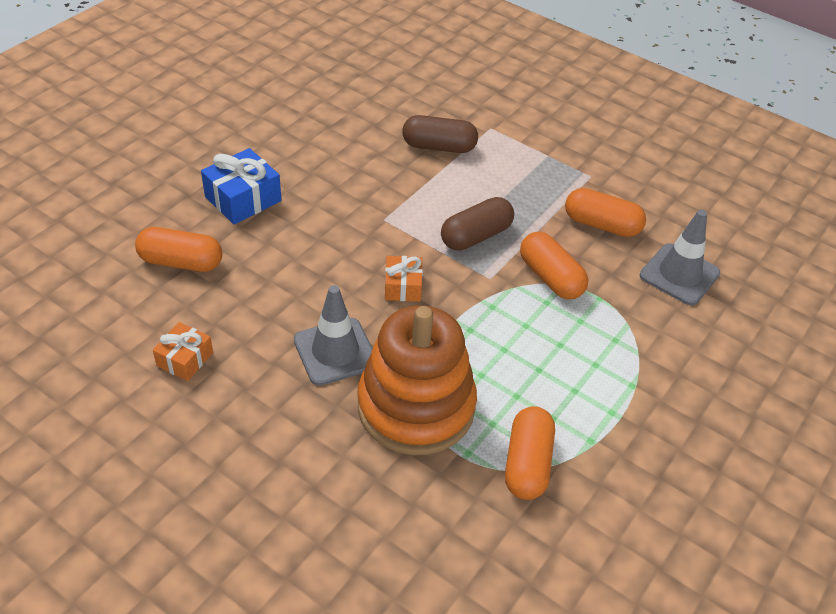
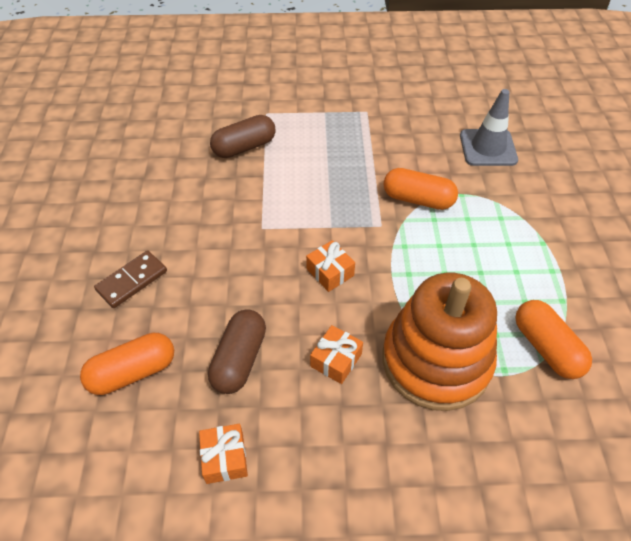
camera: 35 degrees left, 5 degrees up
(243, 199) = (132, 281): blue gift -> brown domino
(335, 352) = (336, 360): grey traffic cone -> orange gift
(476, 236) = (339, 200): brown capsule -> brown capsule (239, 359)
(601, 225) = (409, 142): orange capsule -> none

